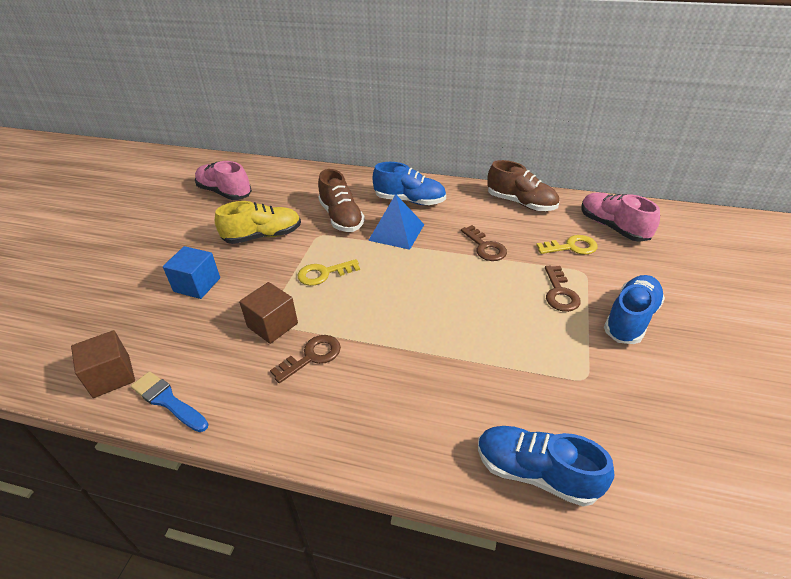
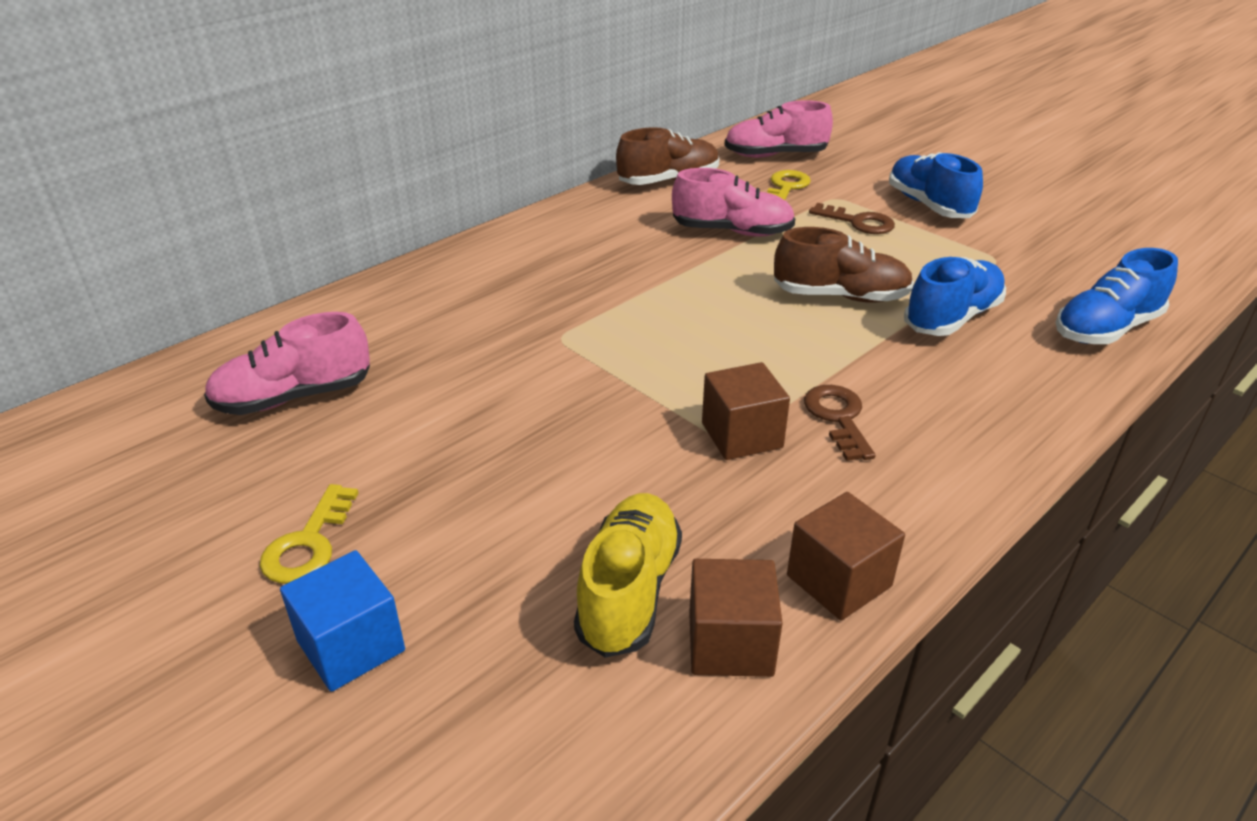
camera: 60 degrees left, 5 degrees down
(168, 401) = (839, 581): blue brush -> brown cube
(197, 285) = (561, 491): blue cube -> blue cube (351, 646)
(263, 236) = (497, 389): yellow shoe -> yellow shoe (629, 591)
(323, 274) = (663, 360): yellow key -> yellow key (308, 544)
(341, 217) = (537, 306): brown shoe -> brown shoe (840, 296)
(396, 232) = (629, 276): blue pyramid -> none
(410, 200) = (565, 243): blue shoe -> blue shoe (952, 318)
(485, 247) = (732, 231): brown key -> pink shoe

